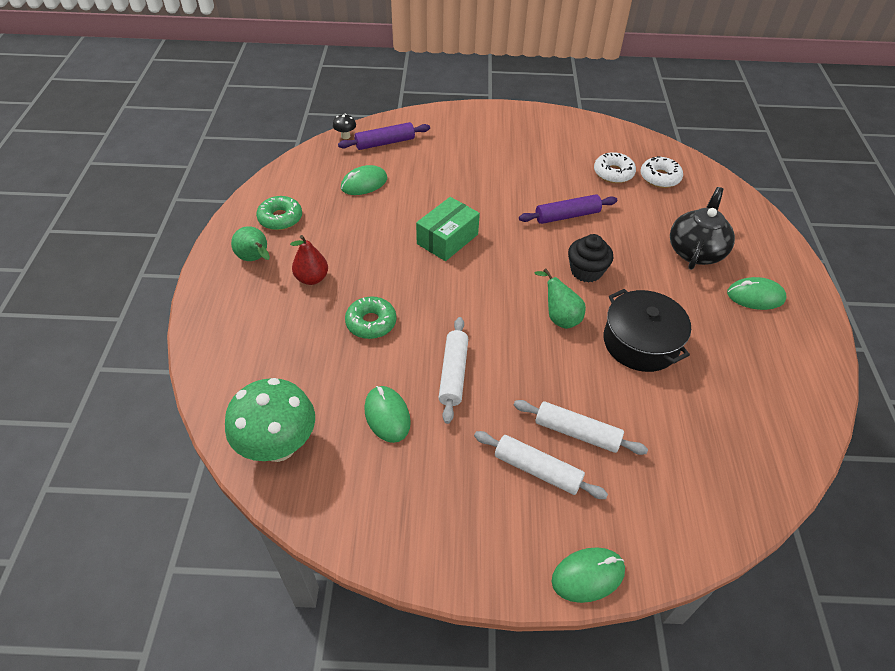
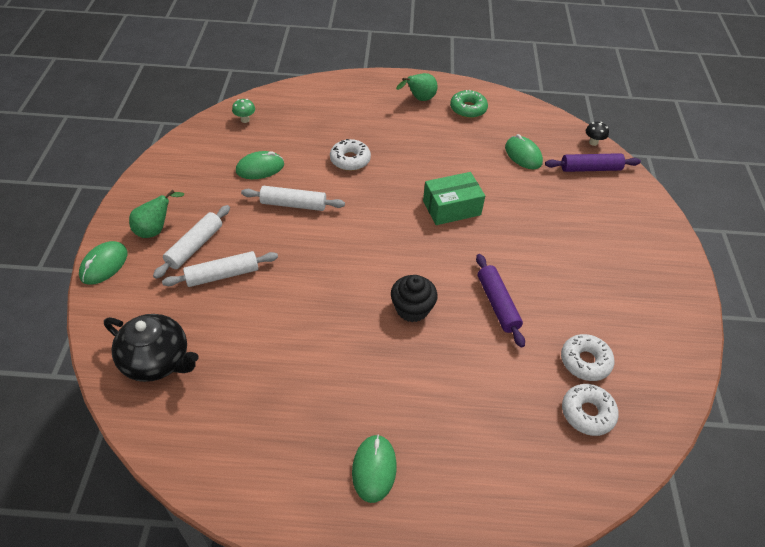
camera: 90 degrees right, 0 degrees up
(279, 446) = (245, 120): green mushroom -> green mushroom, size x0.41
(312, 278) = (398, 128): red pear -> none
(371, 323) = (350, 160): green donut -> white donut
(385, 143) = (590, 168): purple rolling pin -> purple rolling pin turned 75 degrees counterclockwise
(447, 239) = (451, 208): green box -> green box turned 60 degrees counterclockwise
(559, 317) = (350, 279): green pear -> green pear (156, 230)
(577, 433) = (222, 275): white rolling pin -> white rolling pin turned 45 degrees clockwise
(588, 575) = (104, 265): green mouse -> green mouse turned 45 degrees clockwise
(641, 342) = (314, 338): black pot -> none
(695, 251) = (449, 422): black teapot -> black teapot (157, 361)

